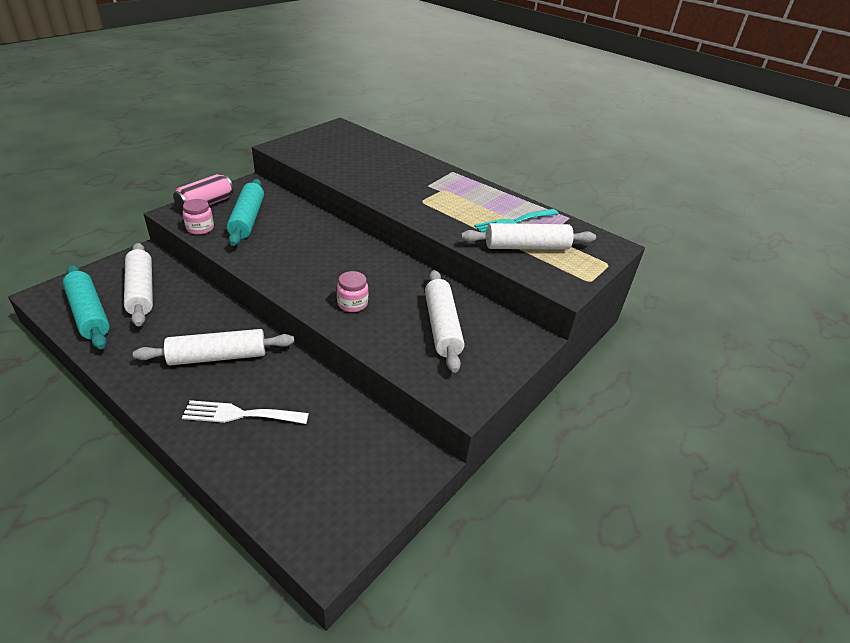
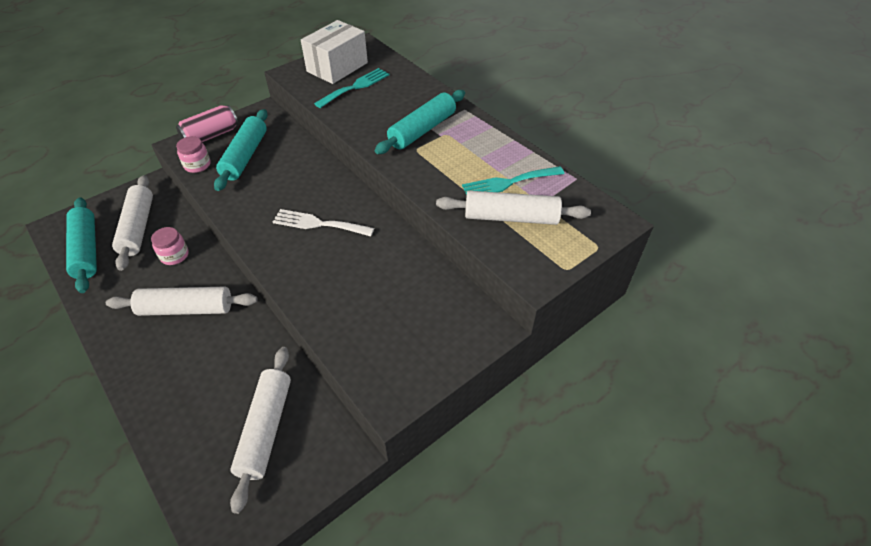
camera: 15 degrees right, 10 degrees up
(240, 414) = (188, 376): white fork -> white fork (318, 224)
(322, 142) = (337, 67): none -> white box
(346, 157) = (355, 87): none -> turquoise fork
(352, 303) = (316, 267): pink jar -> pink jar (174, 255)
(421, 187) = (422, 130): none -> turquoise rolling pin
(442, 327) = (399, 304): white rolling pin -> white rolling pin (266, 429)

